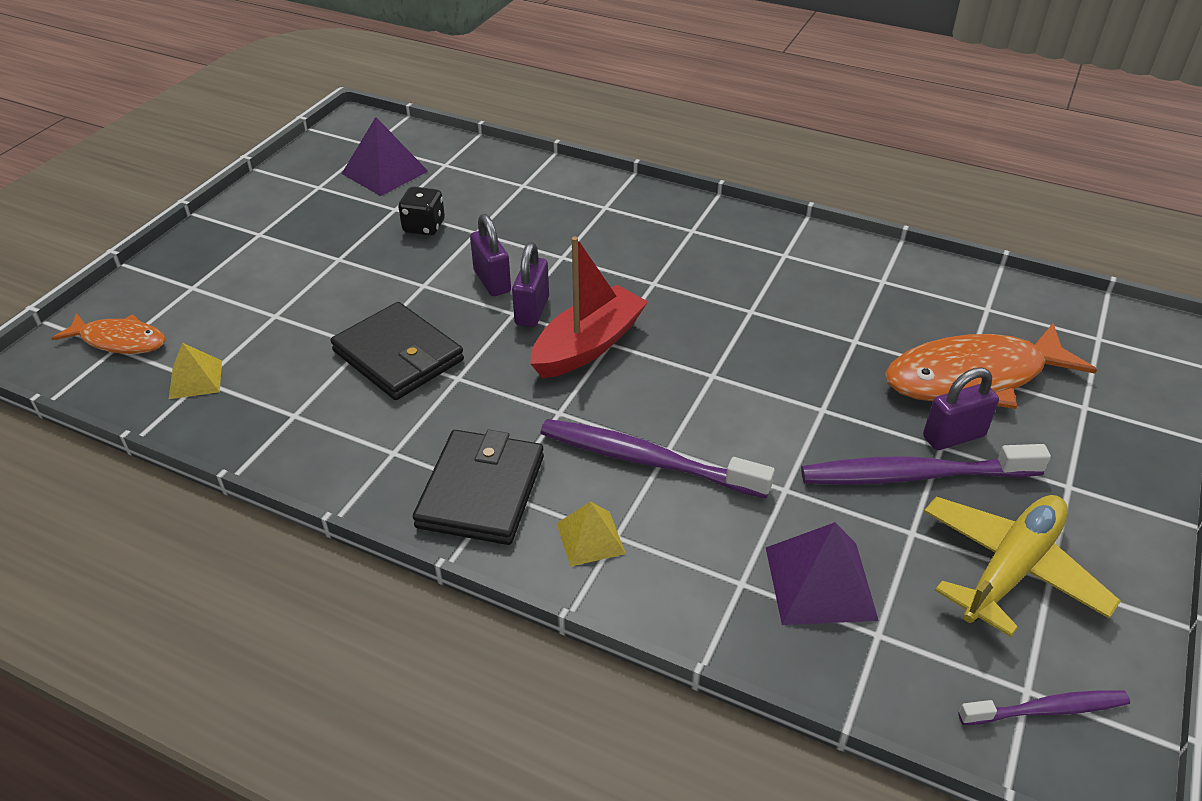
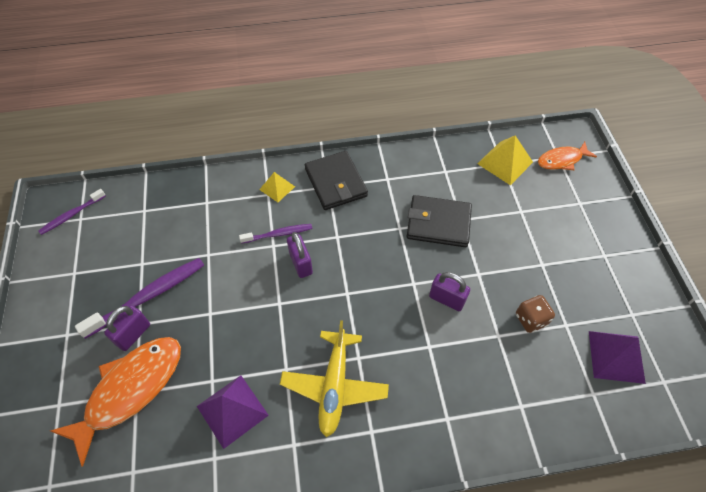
camera: 145 degrees right, 15 degrees up
(195, 379) = (505, 163): yellow pyramid -> yellow pyramid, size x1.61
(424, 227) = (531, 319): black dice -> brown dice
(532, 311) = (405, 290): purple padlock -> purple padlock (301, 263)
(588, 345) = (356, 284): red boat -> none
(647, 460) = (278, 234): purple toothbrush -> purple toothbrush, size x0.59
(820, 582) = (174, 218): purple pyramid -> purple pyramid (232, 410)
(1010, 569) = (92, 268): yellow plane -> yellow plane (334, 386)

